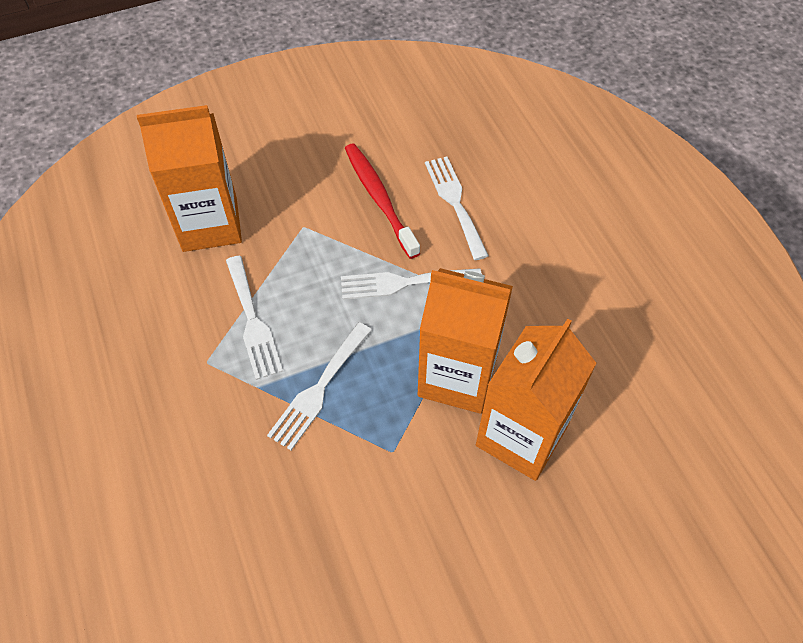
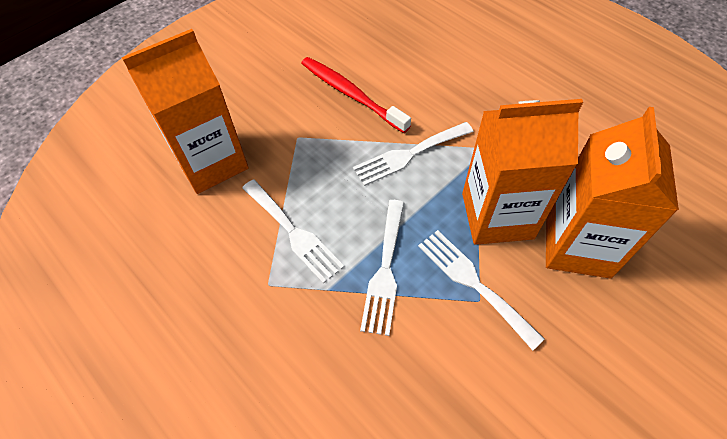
camera: 20 degrees left, 0 degrees up
(455, 202) = (415, 78): white fork -> white fork (473, 283)

